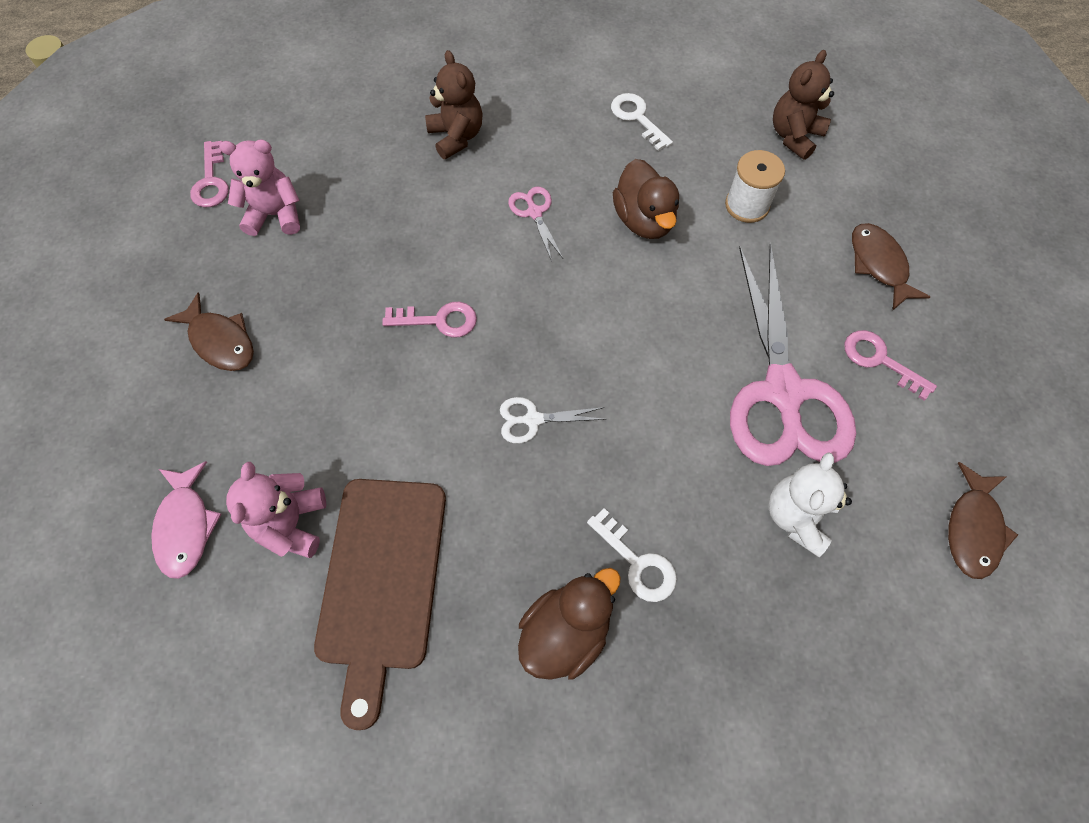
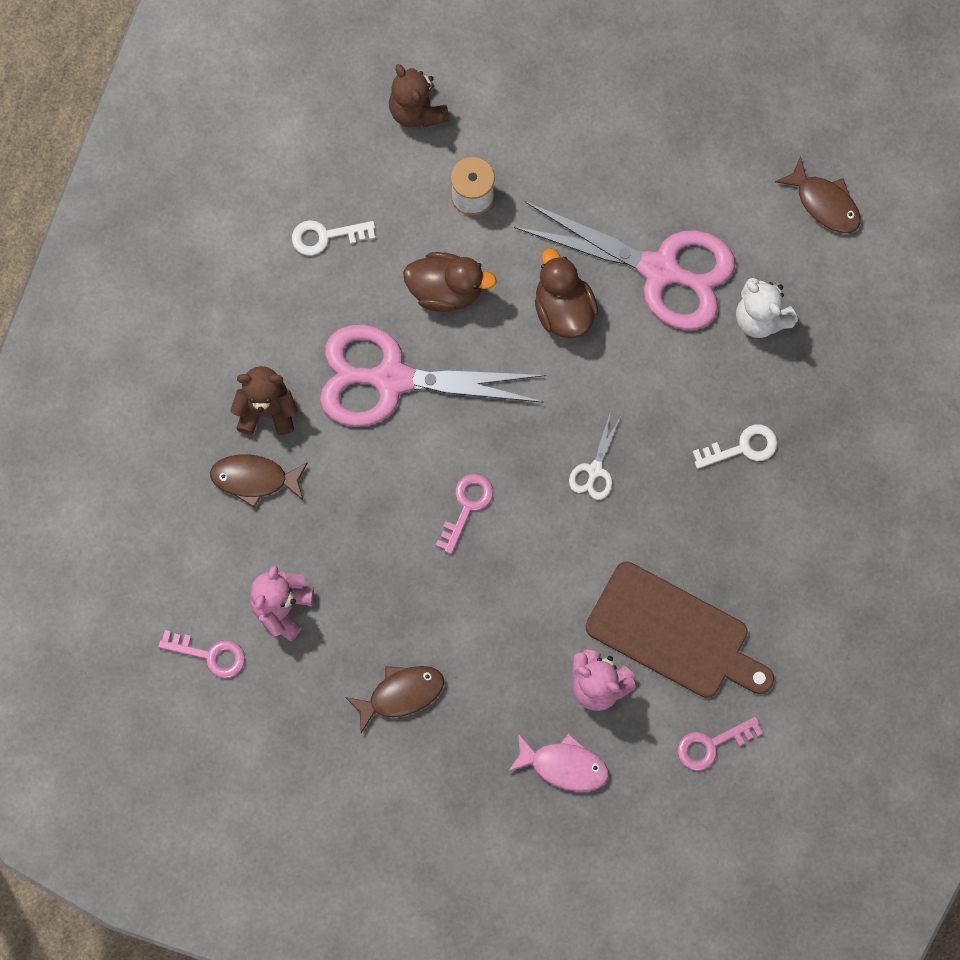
camera: 65 degrees left, 10 degrees up
(534, 212) = (391, 379): pink scissors -> pink scissors, size x2.46
(565, 632) = (768, 520): brown duck -> brown duck (563, 309)
(878, 264) = (583, 126): brown fish -> brown fish (254, 479)
(879, 360) = (668, 181): pink key -> pink key (711, 745)

